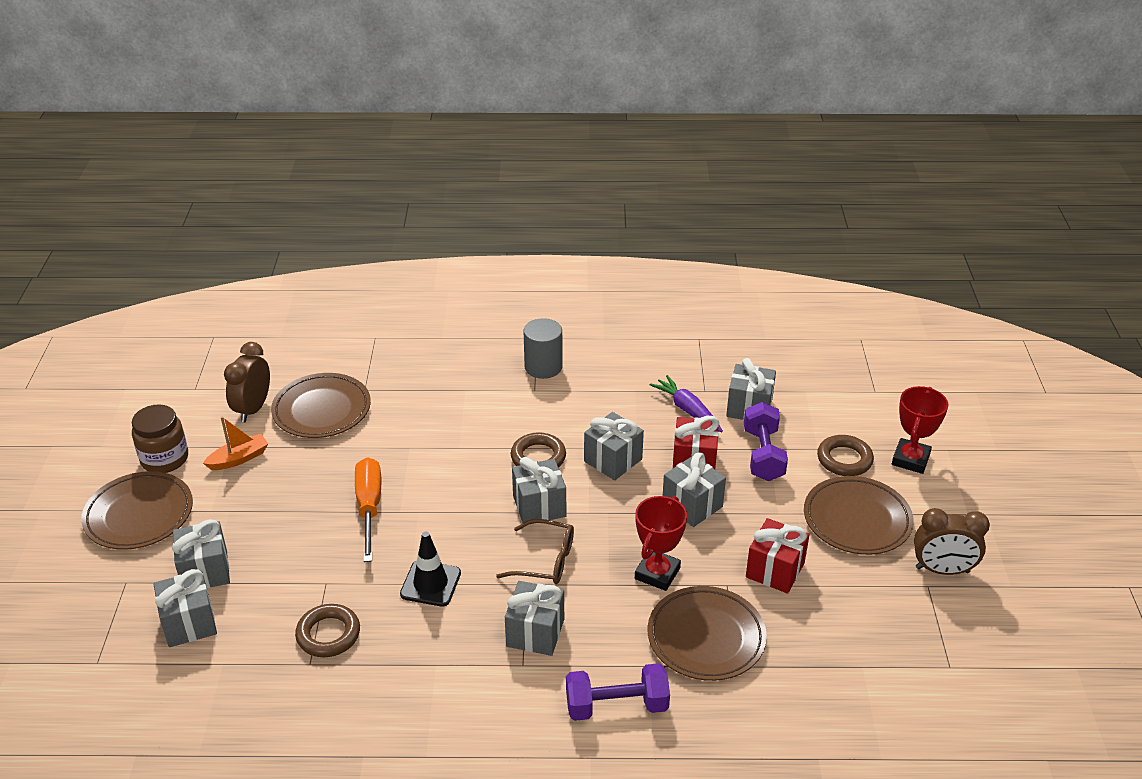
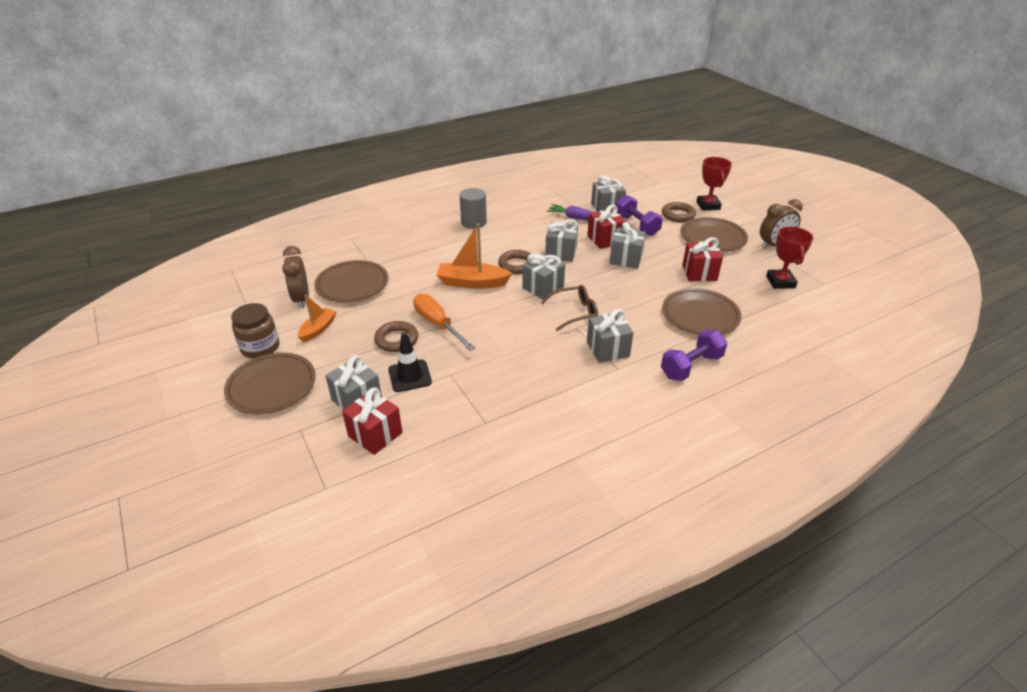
camera: 30 degrees left, 0 degrees up
(189, 623) = (375, 434): grey gift -> red gift
(328, 634) = (481, 401): brown ring -> brown ring (397, 340)
(430, 584) = (519, 349): black traffic cone -> black traffic cone (410, 376)
(460, 463) = (472, 283): none -> orange boat
(657, 573) = (642, 296): red trophy -> red trophy (780, 282)

